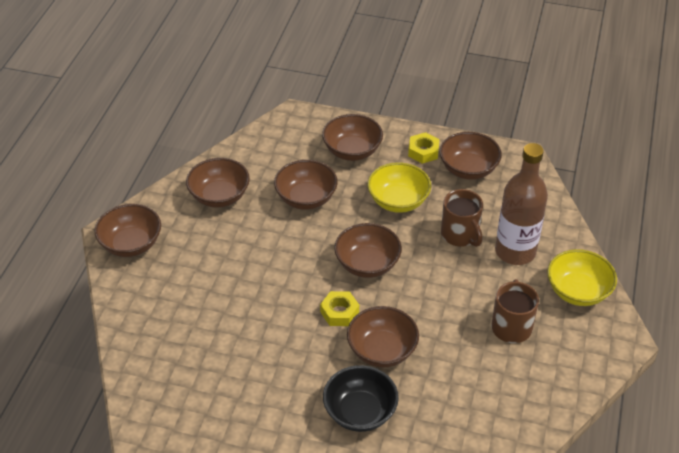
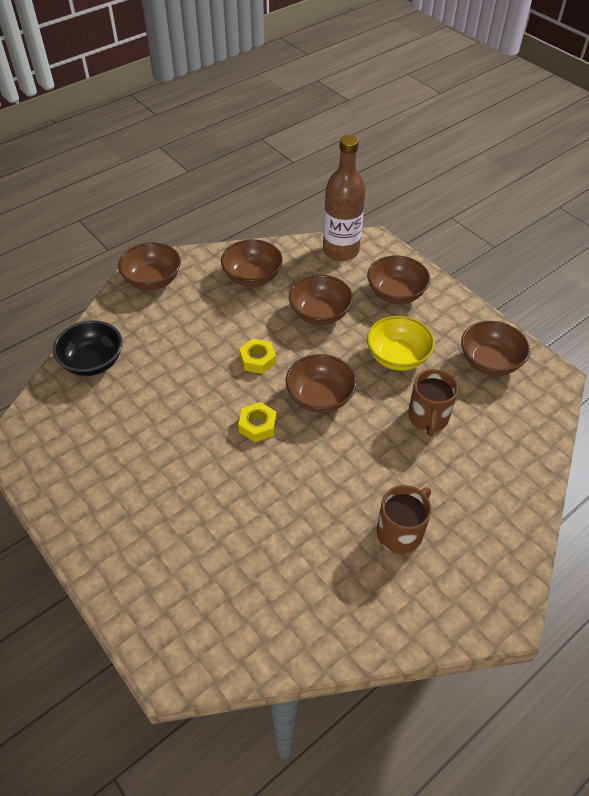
camera: 35 degrees right, 5 degrees up
(360, 412) = (193, 524): black bowl -> black bowl (93, 362)
(382, 350) = (262, 481): brown bowl -> none
(423, 152) = (460, 325): yellow nut -> yellow nut (257, 360)
(515, 251) = (468, 462): brown bottle -> brown bottle (340, 250)
(578, 291) = (499, 538): yellow bowl -> none

